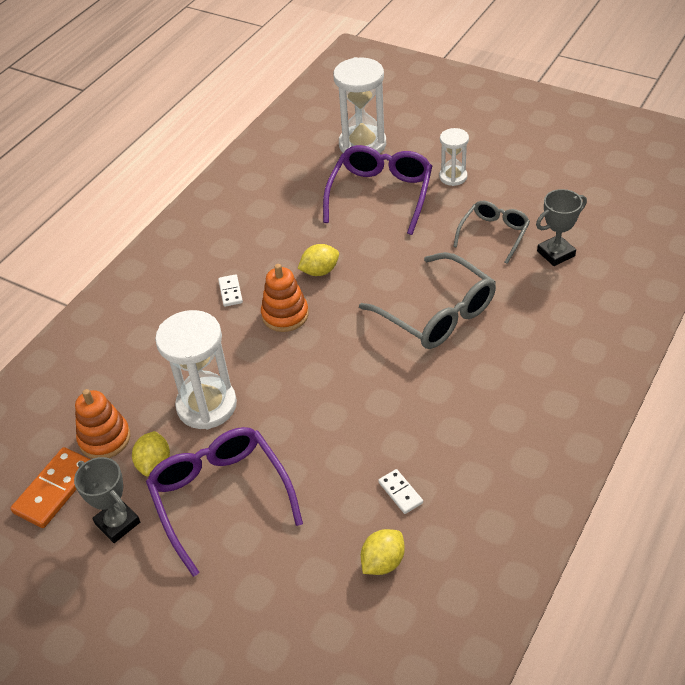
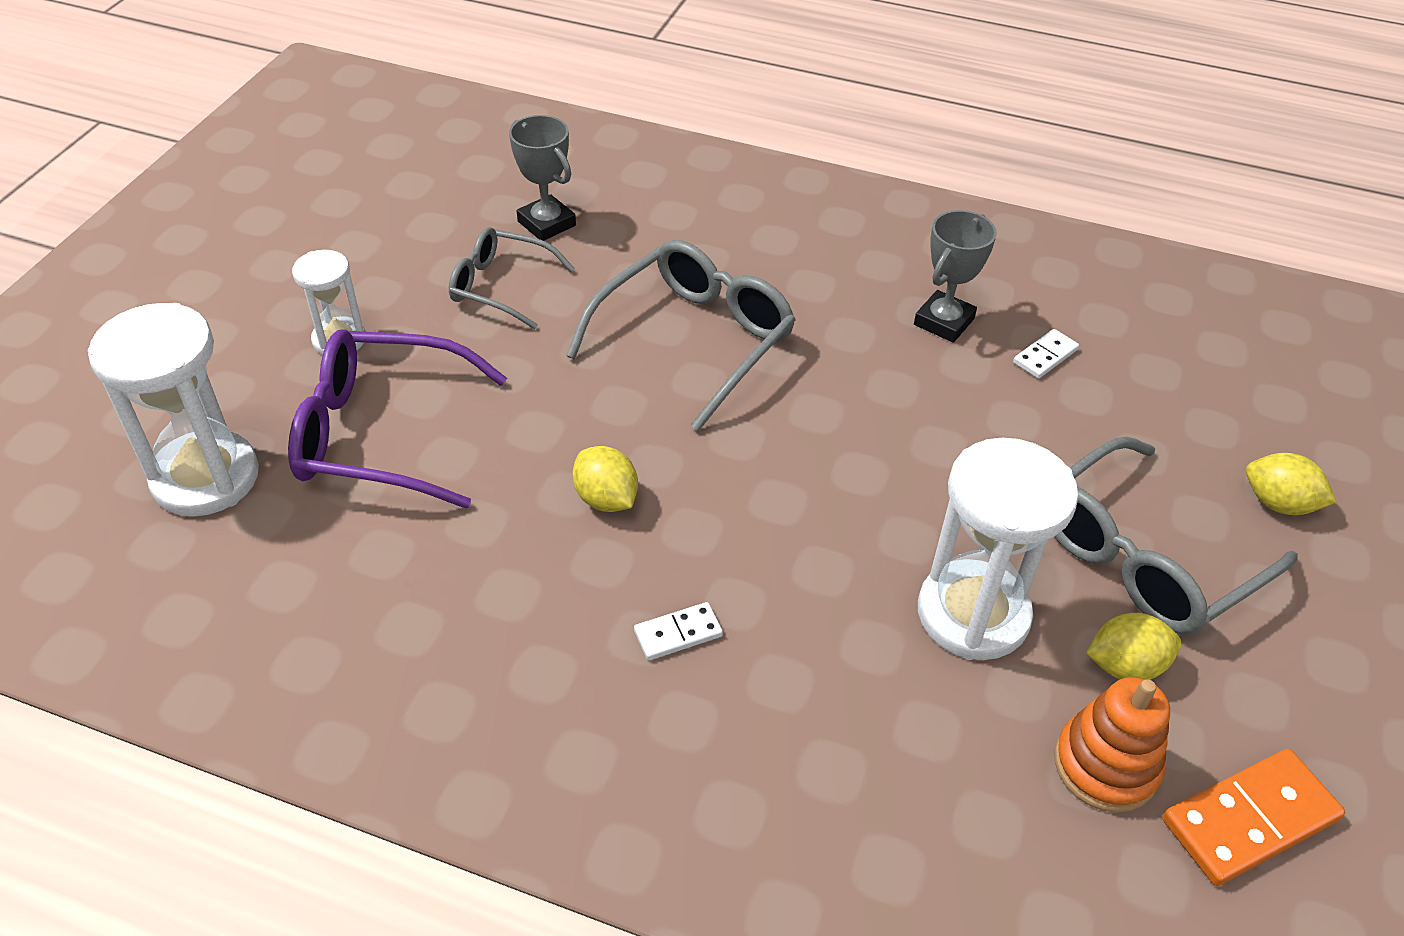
camera: 105 degrees left, 0 degrees up
(55, 489) = (1249, 819): orange domino -> orange domino turned 45 degrees counterclockwise
(117, 523) = (1261, 691): grey trophy -> grey trophy (943, 322)
(220, 496) = (1143, 558): purple glasses -> grey glasses
(285, 315) = (728, 534): orange stacking toy -> none
(383, 562) = (1158, 364): yellow lemon -> yellow lemon (1278, 503)

